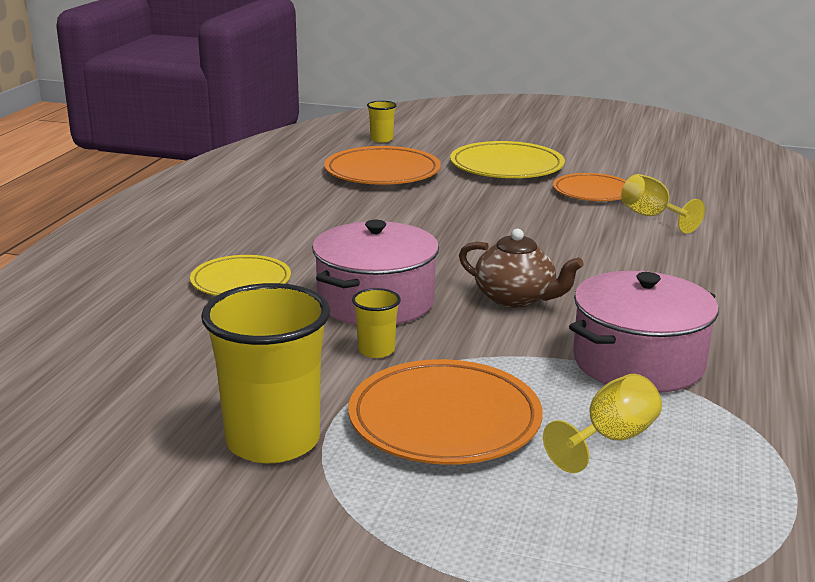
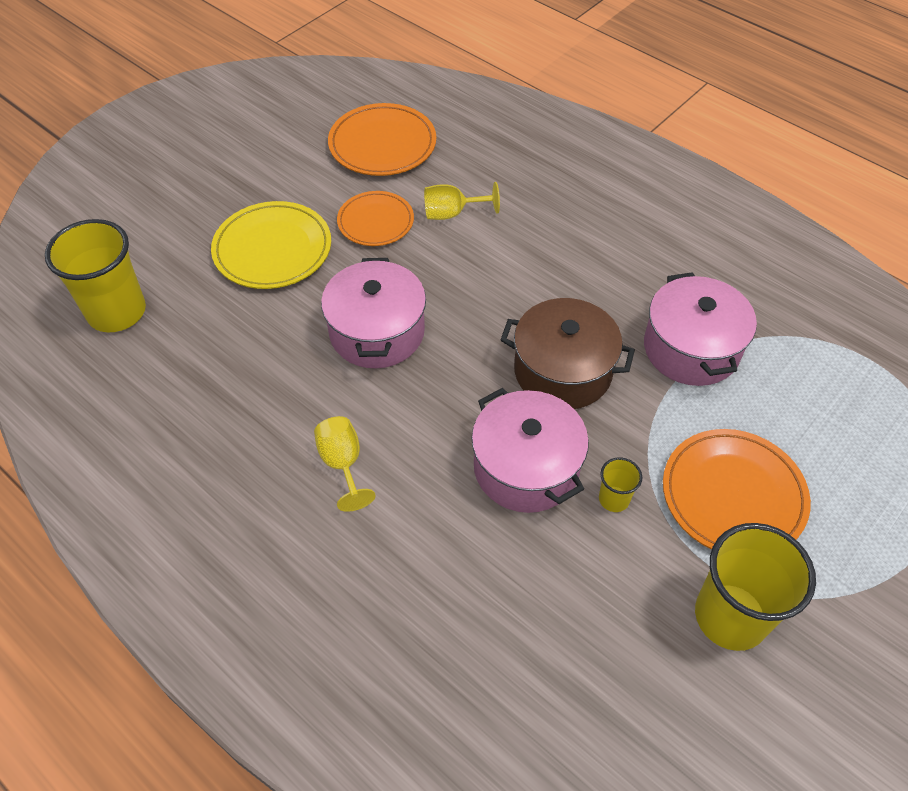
camera: 65 degrees left, 30 degrees up
(241, 281) = (434, 558): yellow plate -> none
(381, 139) = (117, 312): yellow cup -> yellow cup, size x2.17
(382, 172) = (220, 349): orange plate -> orange plate (382, 144)
(465, 216) = (377, 332): none -> pink pot
(516, 298) = (562, 371): brown teapot -> brown pot
(610, 439) = (785, 414): yellow goblet -> yellow goblet (343, 464)

